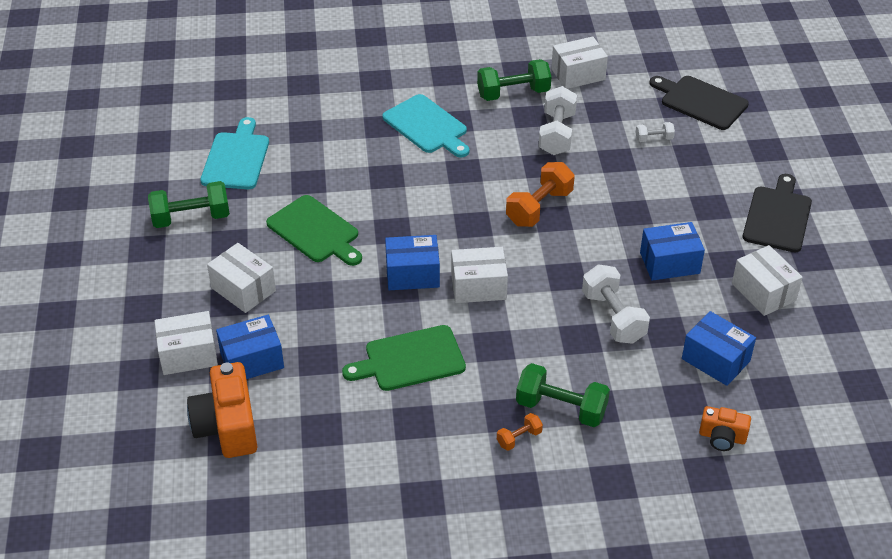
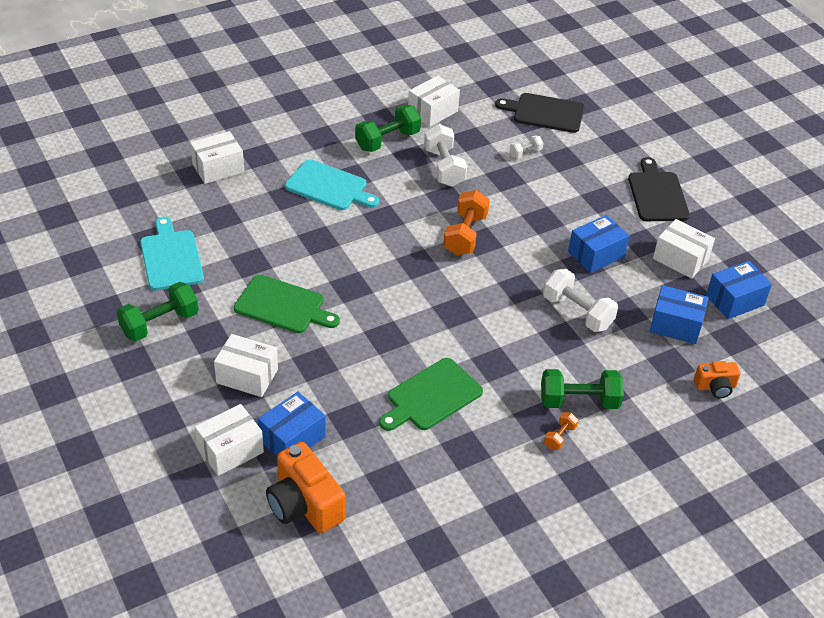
camera: 25 degrees left, 0 degrees up
(412, 274) = (391, 321): blue box -> blue box (735, 300)
(478, 286) = (453, 316): white box -> white box (218, 168)

